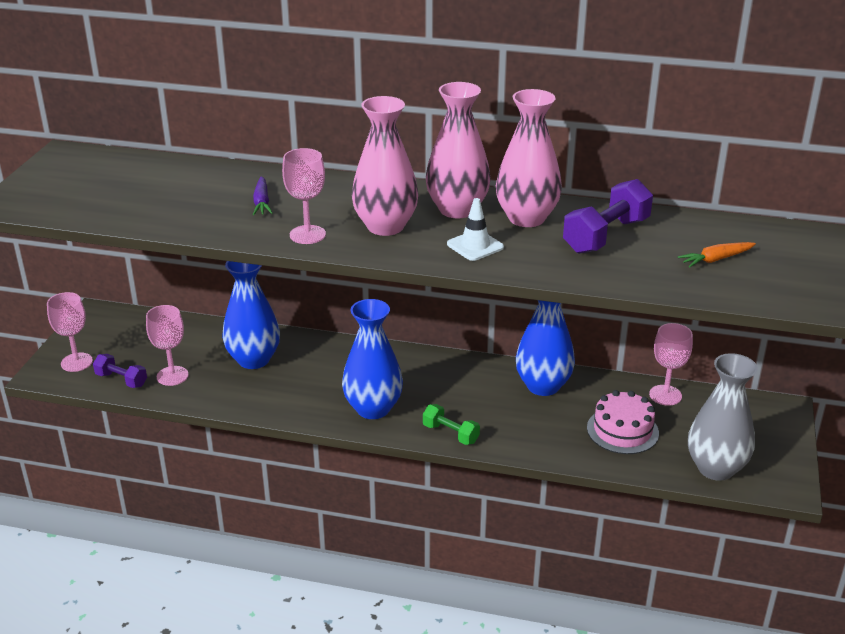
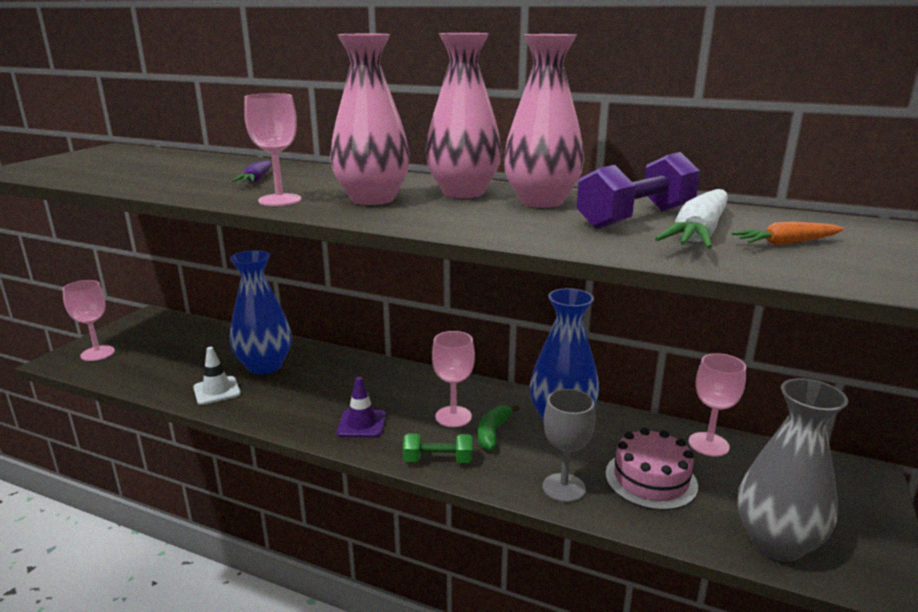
camera: 10 degrees right, 10 degrees down
(121, 380) = (126, 372): purple dumbbell -> none
(172, 376) = (176, 373): pink goblet -> pink goblet (453, 416)
(373, 408) = (361, 424): blue vase -> purple traffic cone
(450, 434) = (438, 460): green dumbbell -> green dumbbell turned 45 degrees counterclockwise
(475, 246) = (467, 217): white traffic cone -> white traffic cone (217, 391)
(488, 404) = (493, 432): none -> green banana
(557, 445) = (563, 488): none -> grey goblet
(654, 253) = (699, 234): none -> white carrot

